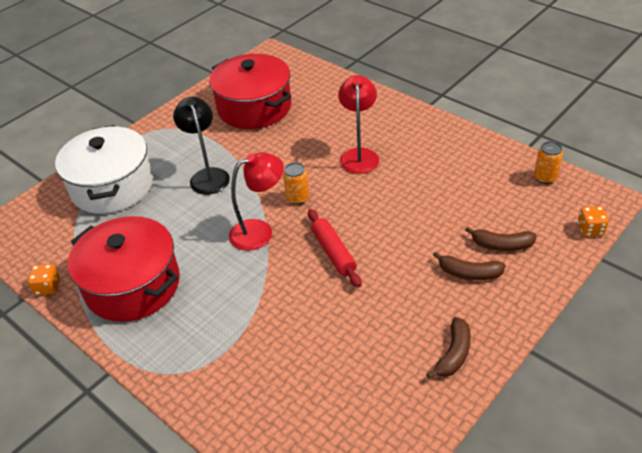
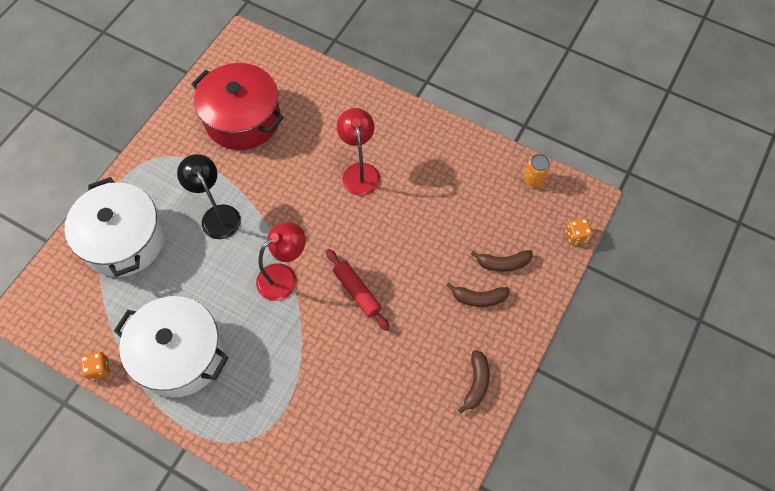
camera: 15 degrees left, 20 degrees up
(132, 285) = (180, 354): red pot -> white pot
(297, 198) = (311, 232): orange can -> none

